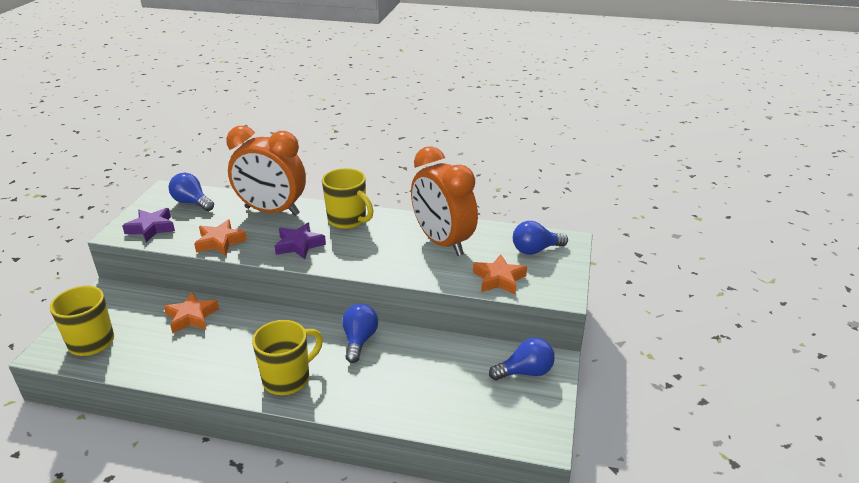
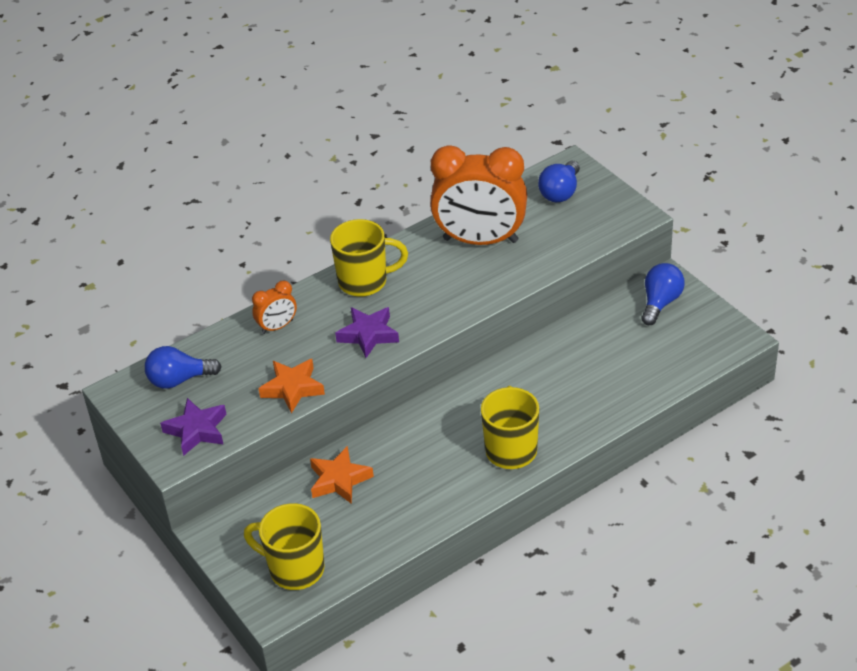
camera: 45 degrees left, 10 degrees up
(272, 211) = (277, 327): orange clock -> orange clock, size x0.45
(359, 340) = (510, 379): blue light bulb -> none
(499, 279) = (575, 238): orange star -> none

